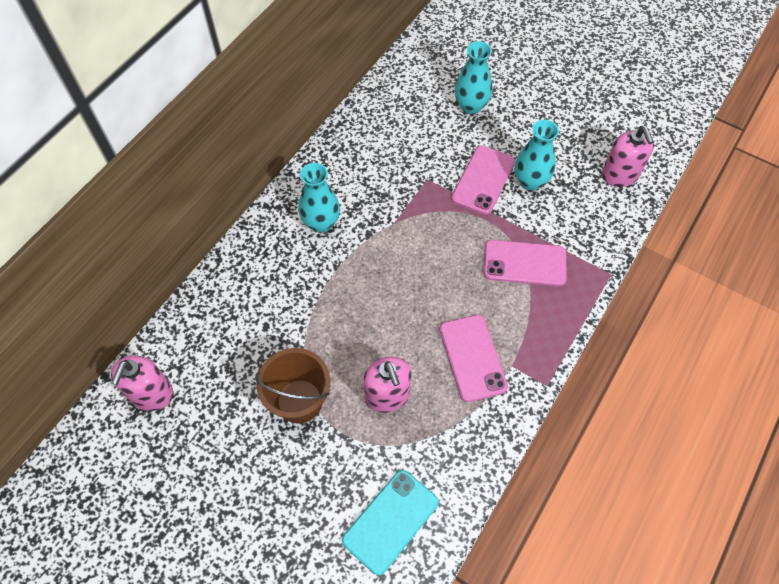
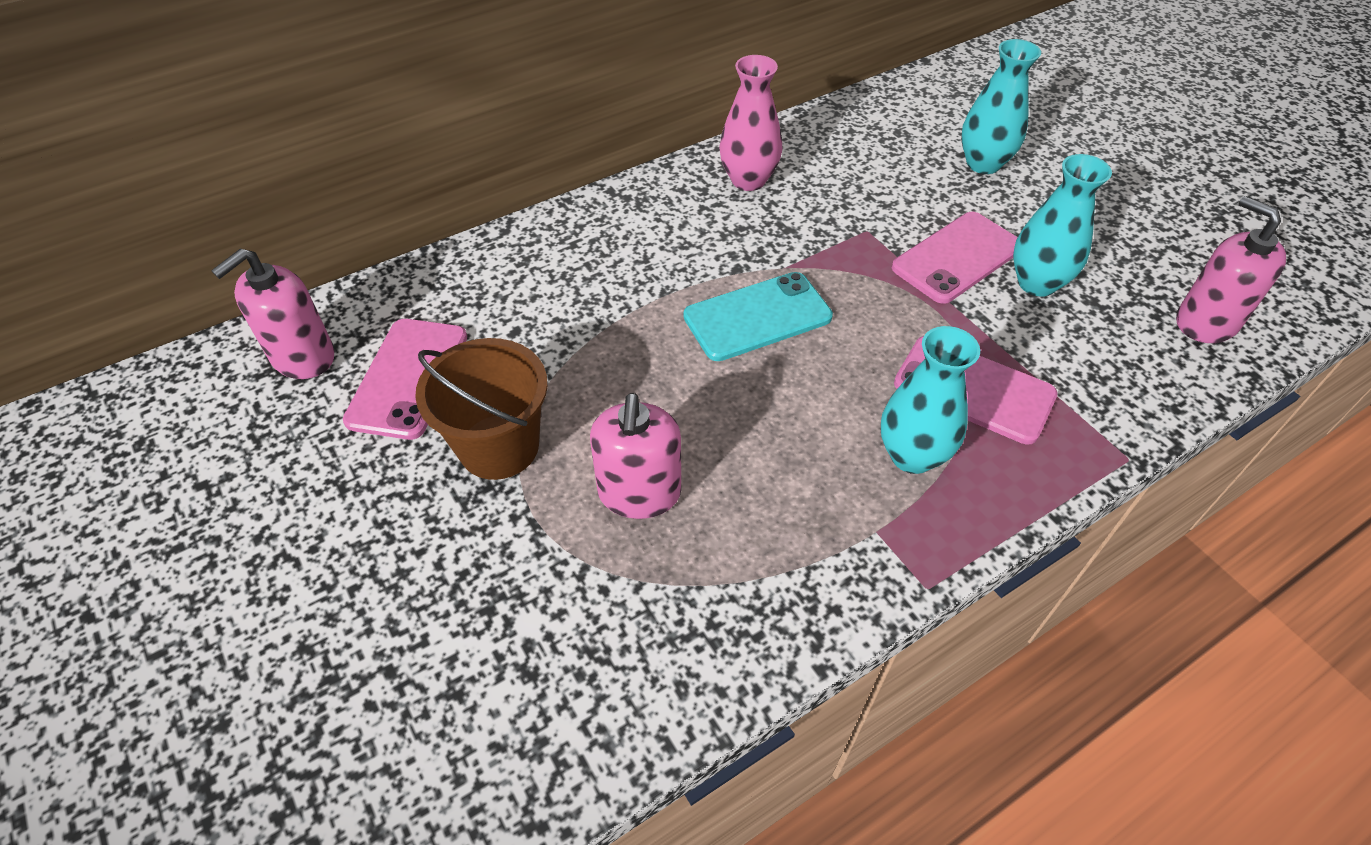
camera: 25 degrees right, 10 degrees down
(321, 223) = (675, 233): turquoise vase -> turquoise vase (912, 455)
(344, 167) = (748, 180): none -> pink vase
(390, 521) = (529, 690): turquoise phone -> turquoise phone (757, 317)
(472, 357) = (813, 493): pink phone -> pink phone (408, 378)
(620, 175) = (1206, 322): pink soap dispenser -> pink soap dispenser turned 135 degrees clockwise

